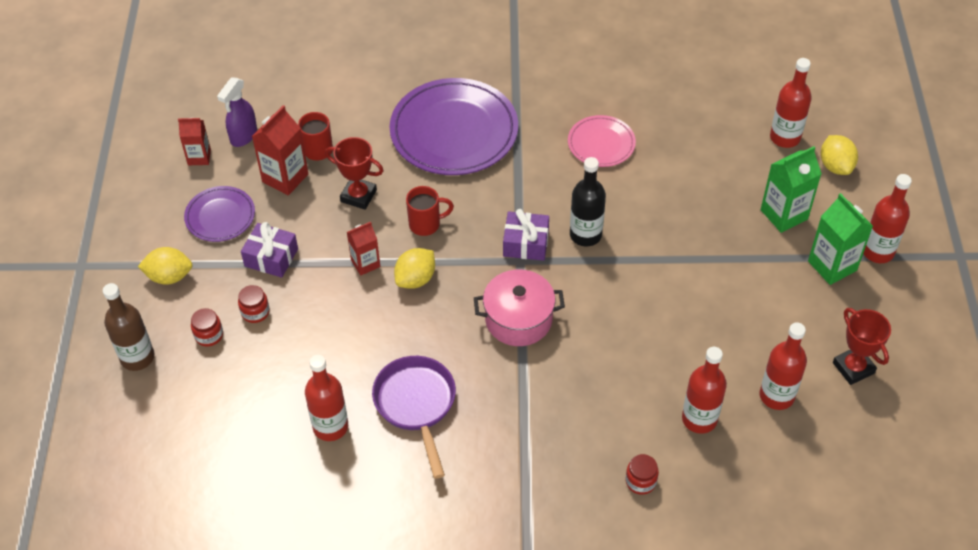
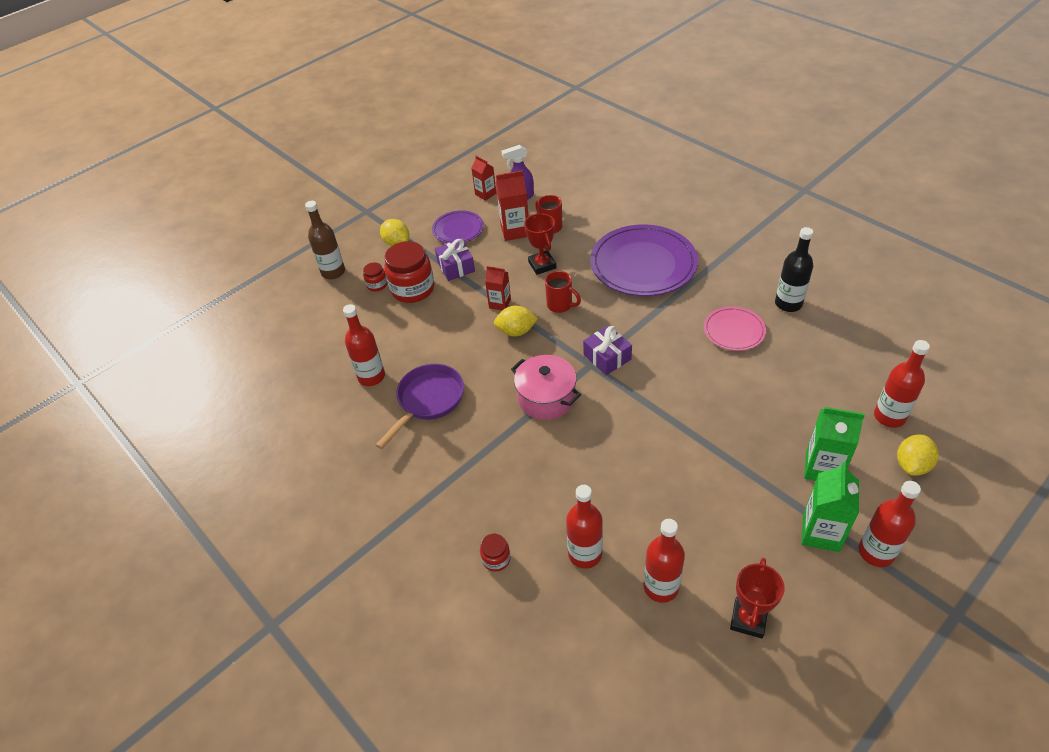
camera: 50 degrees right, 5 degrees down
(255, 312) = (413, 289): red jar -> red jar, size x2.07
(585, 235) = (653, 379): black bottle -> black bottle (788, 304)

